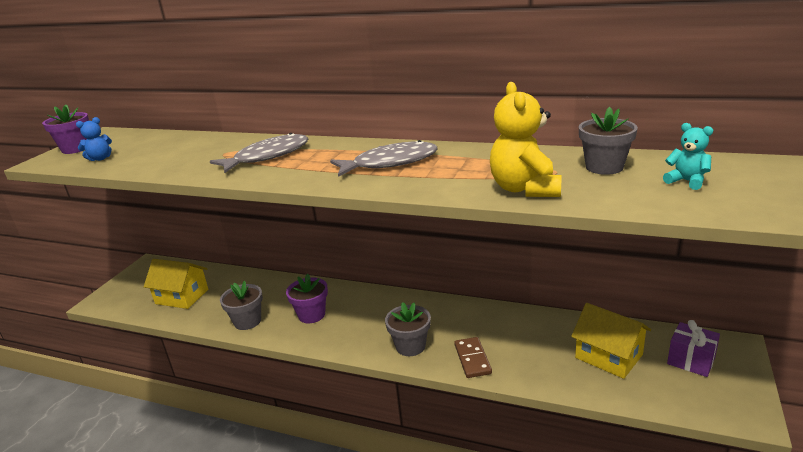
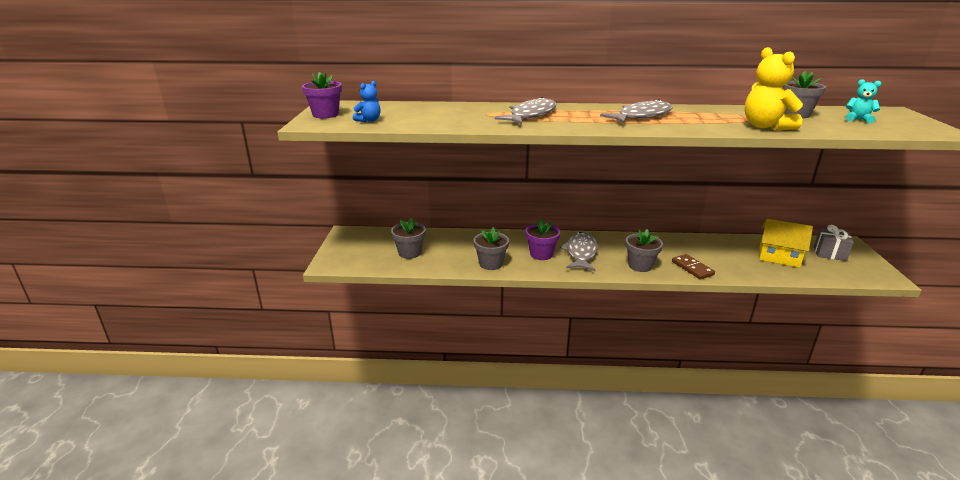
camera: 20 degrees left, 0 degrees up
(182, 296) = (410, 253): yellow house -> grey flower pot
(357, 318) = (581, 252): none -> grey fish
(691, 361) = (829, 253): purple gift -> grey gift

